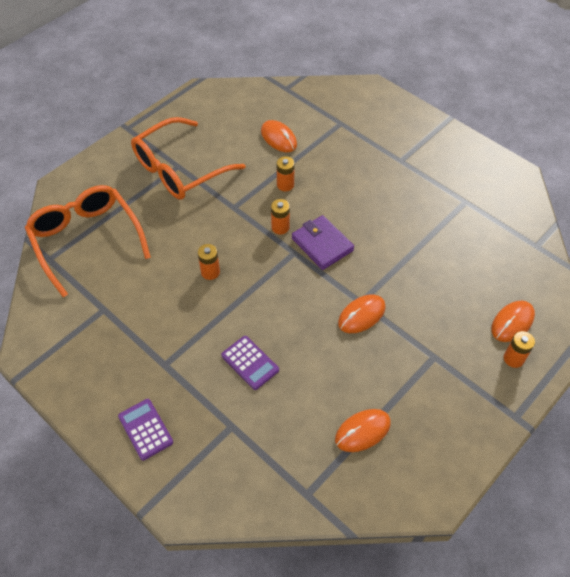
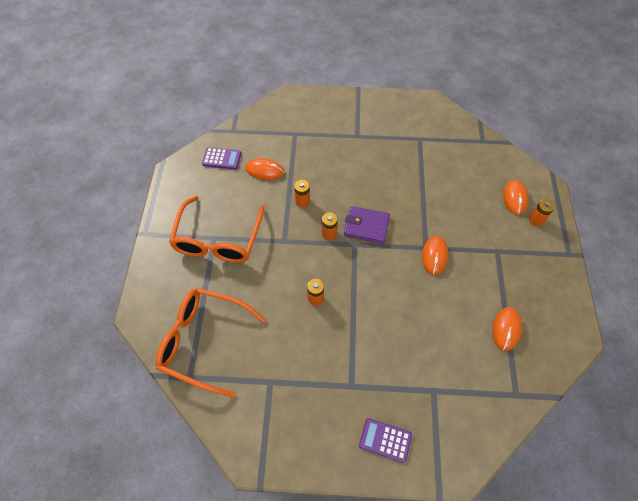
camera: 40 degrees left, 5 degrees up
(250, 363) = (402, 340): purple calculator -> purple calculator (221, 159)

